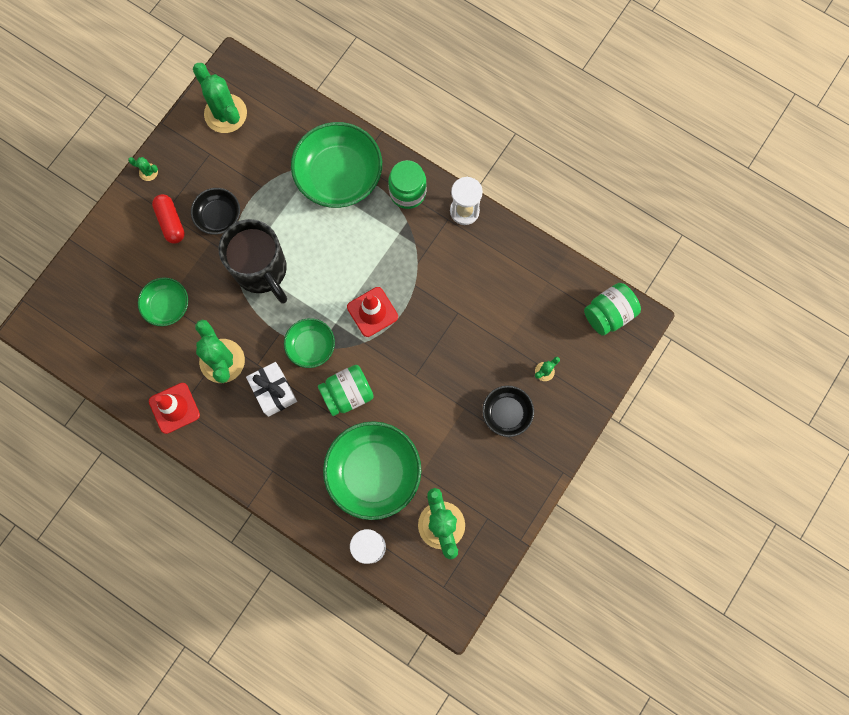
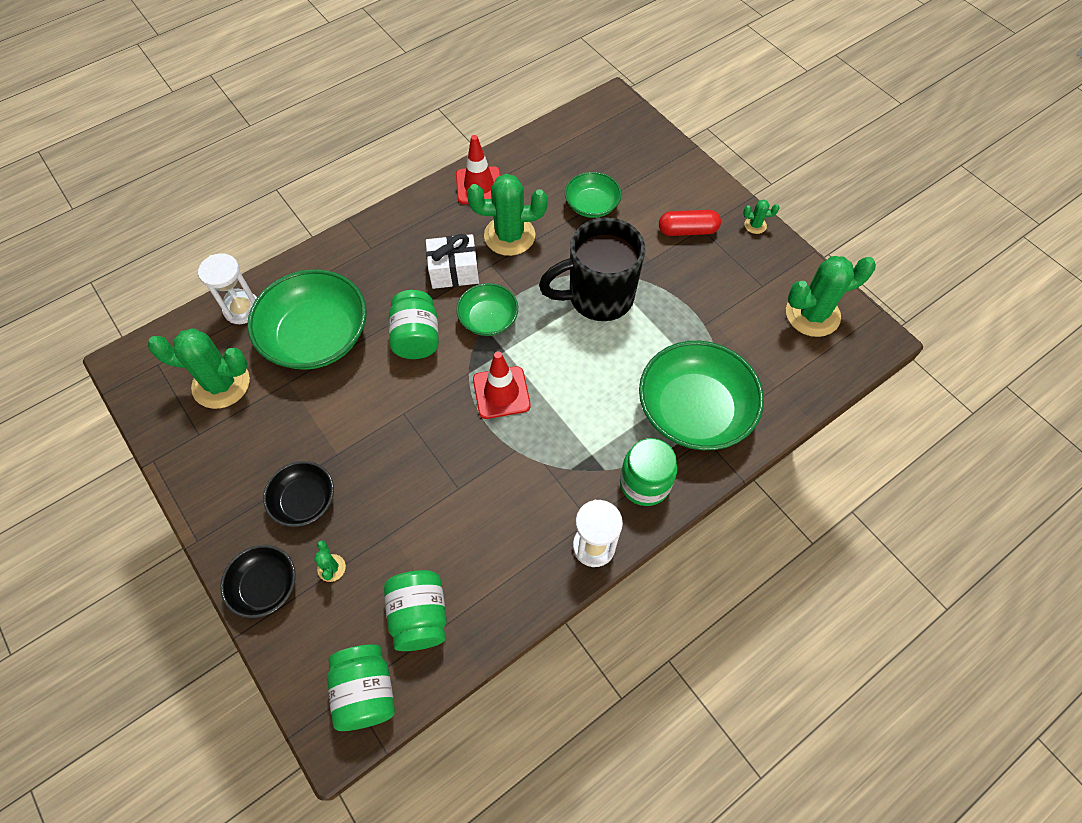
camera: 110 degrees right, 15 degrees down
(148, 172) = (755, 225): green cactus -> green cactus turned 60 degrees clockwise
(218, 216) = (680, 274): black bowl -> black bowl (265, 586)
(552, 301) = (419, 616): none -> green jar

